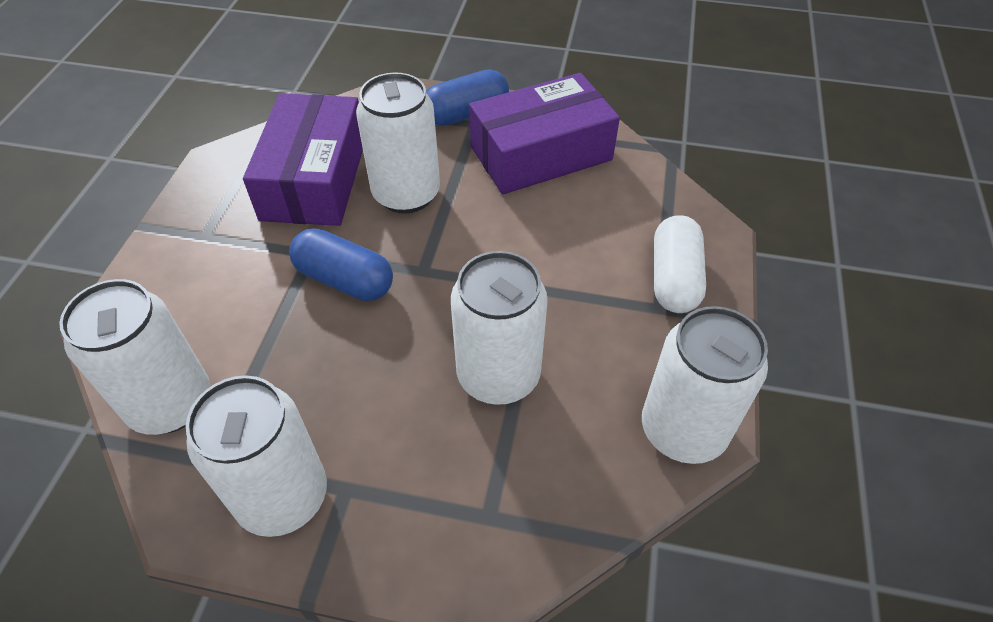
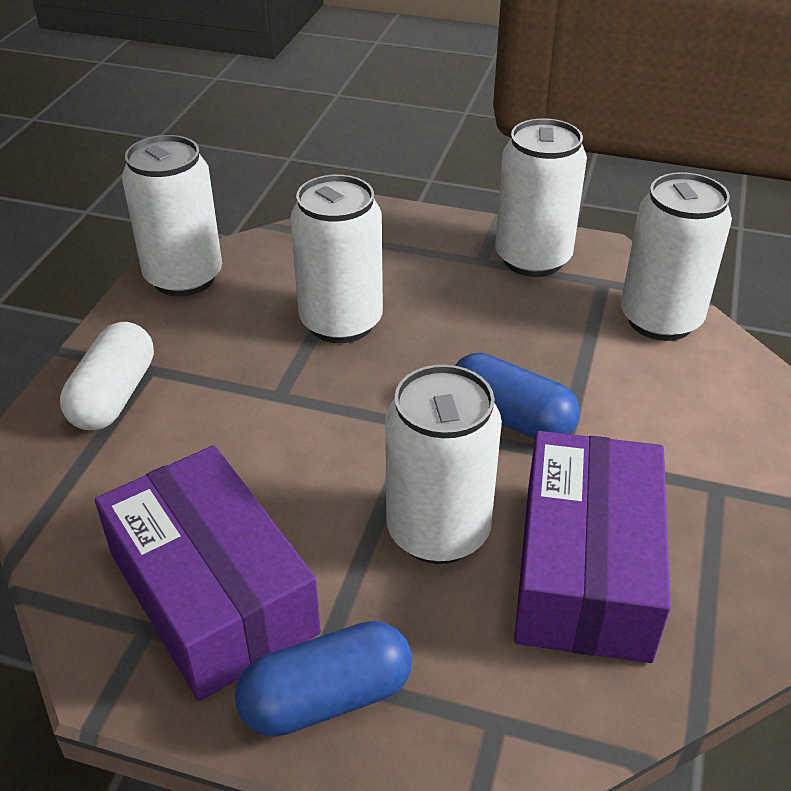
camera: 175 degrees left, 10 degrees down
(541, 153) = (213, 593): purple box -> purple box turned 75 degrees clockwise

